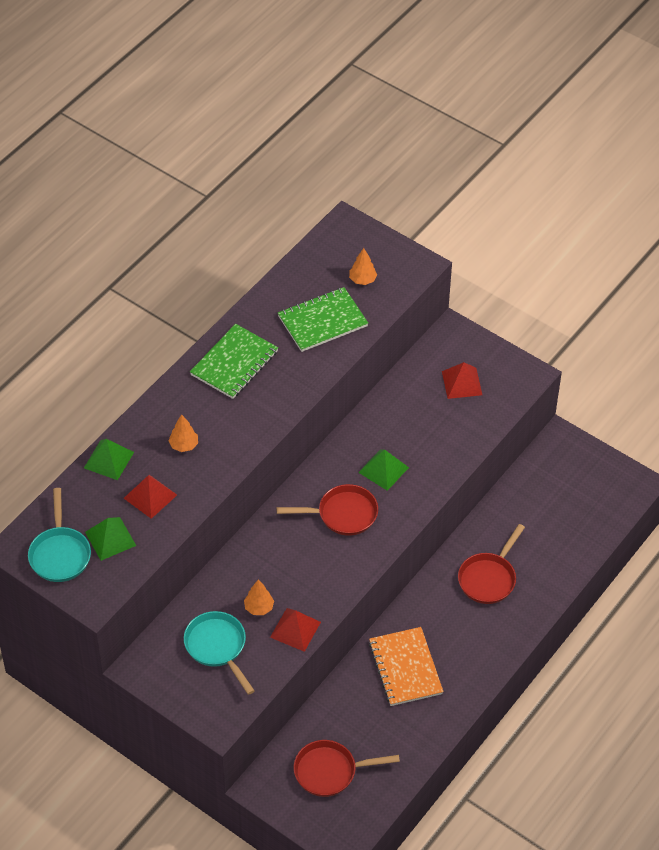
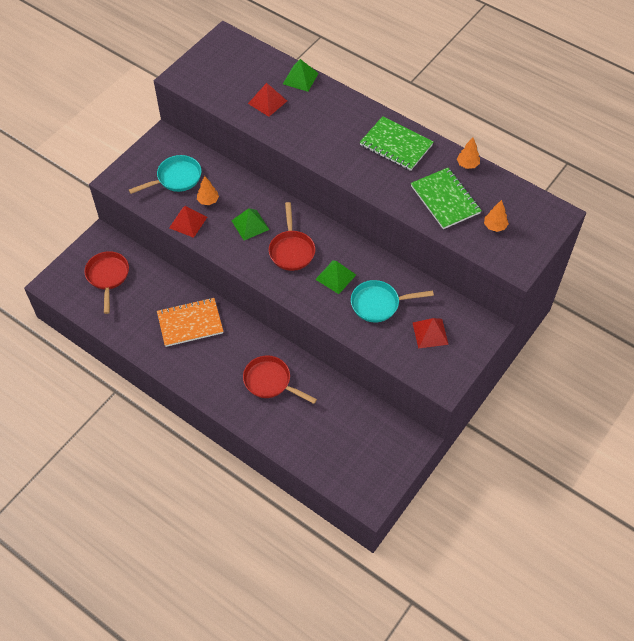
camera: 90 degrees right, 5 degrees up
(60, 554) = (219, 58): turquoise pan -> turquoise pan (379, 304)
(110, 538) = (231, 83): green pyramid -> green pyramid (250, 225)
(184, 445) = (314, 118): orange tree -> orange tree (467, 164)

